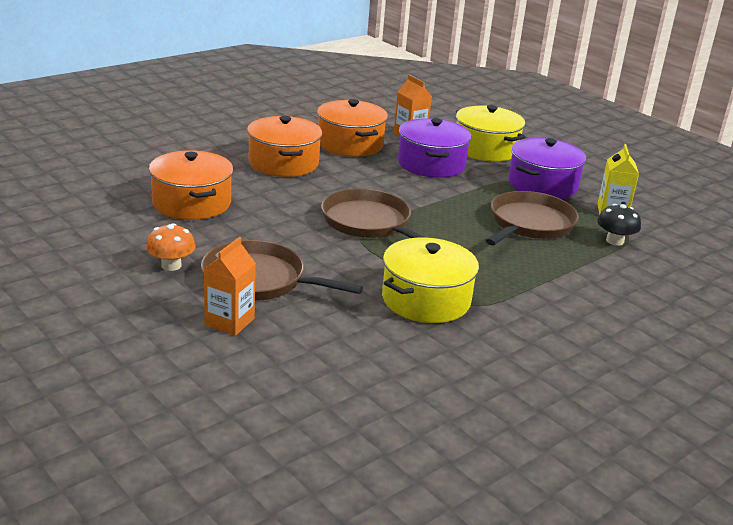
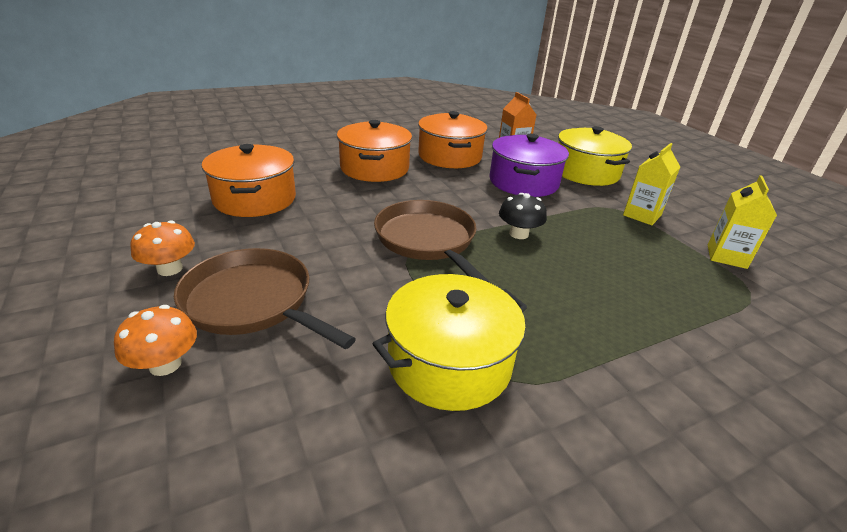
camera: 15 degrees right, 5 degrees up
(229, 322) = (165, 364): orange carton -> orange mushroom
(529, 224) = (619, 262): brown pan -> none
(542, 185) = (642, 215): purple pot -> yellow carton
(615, 241) = (731, 298): black mushroom -> black mushroom (518, 234)

